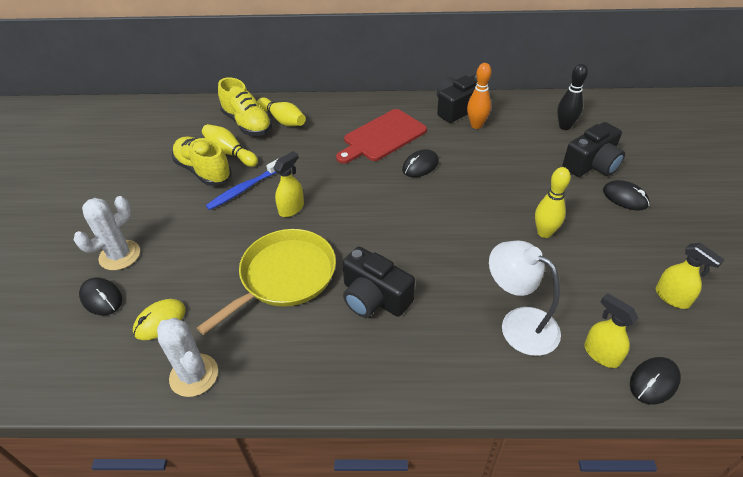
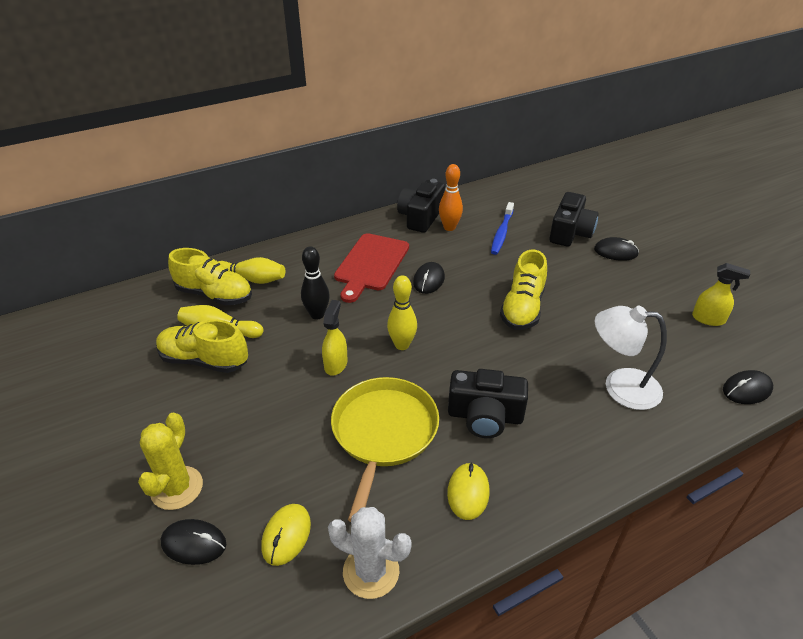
camera: 30 degrees left, 5 degrees down
(120, 255) = (177, 488): white cactus -> yellow cactus
(244, 189) = (268, 363): blue toothbrush -> blue toothbrush (502, 233)
(310, 352) = (468, 492): none -> yellow mouse
(485, 218) = (522, 308): none -> yellow shoe
(544, 233) = (579, 303): yellow bowling pin -> yellow bowling pin (402, 345)
(564, 126) = (524, 207): black bowling pin -> black bowling pin (317, 315)
(601, 354) = (696, 384): yellow spray bottle -> none
(654, 382) = (747, 389): black mouse -> black mouse turned 45 degrees clockwise

